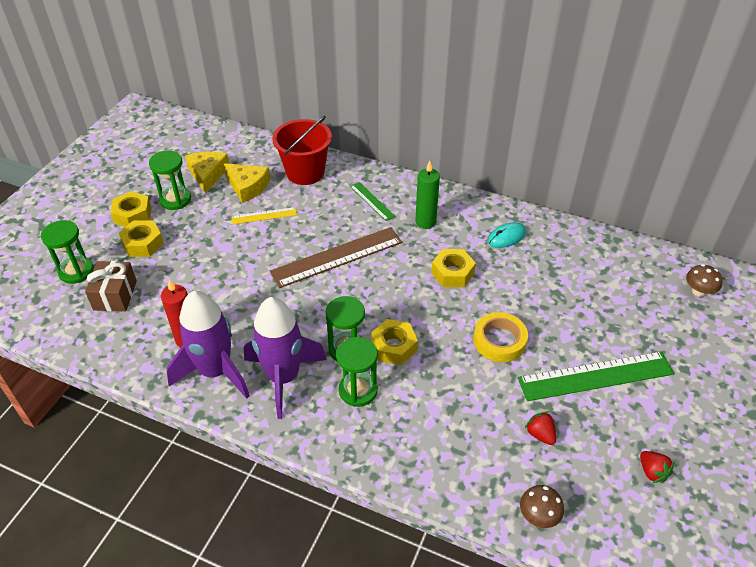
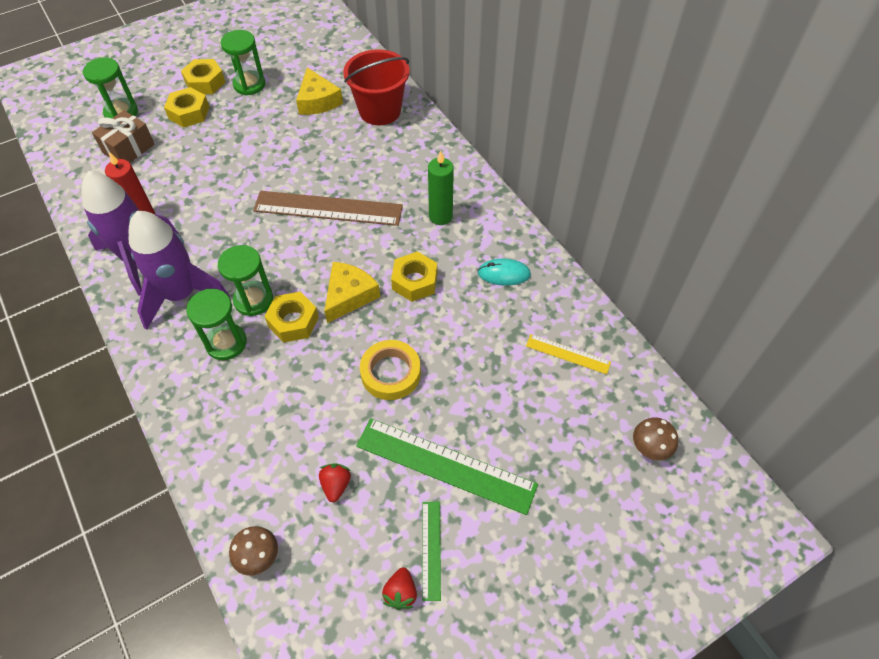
camera: 35 degrees right, 10 degrees up
(208, 174) = (296, 73): yellow cheese -> yellow cheese (349, 295)
(264, 215) = (305, 136): yellow ruler -> yellow ruler (568, 354)
(372, 201) = (411, 169): green ruler -> green ruler (431, 549)

